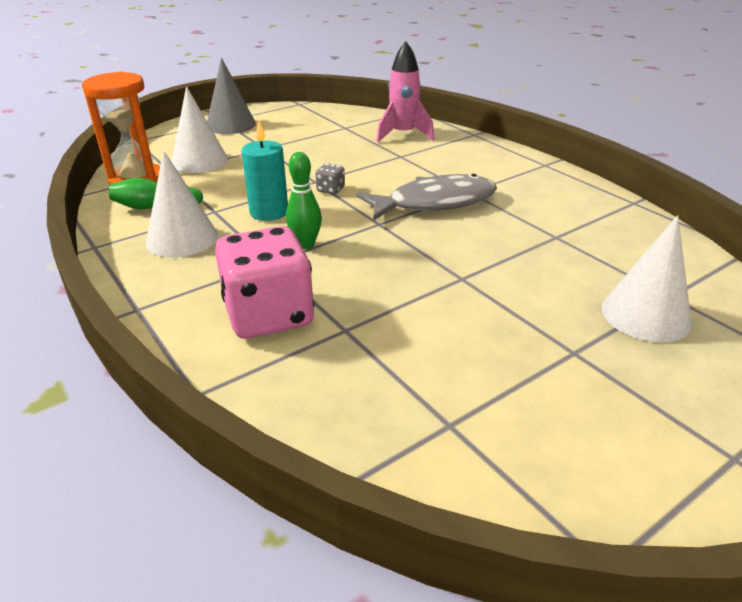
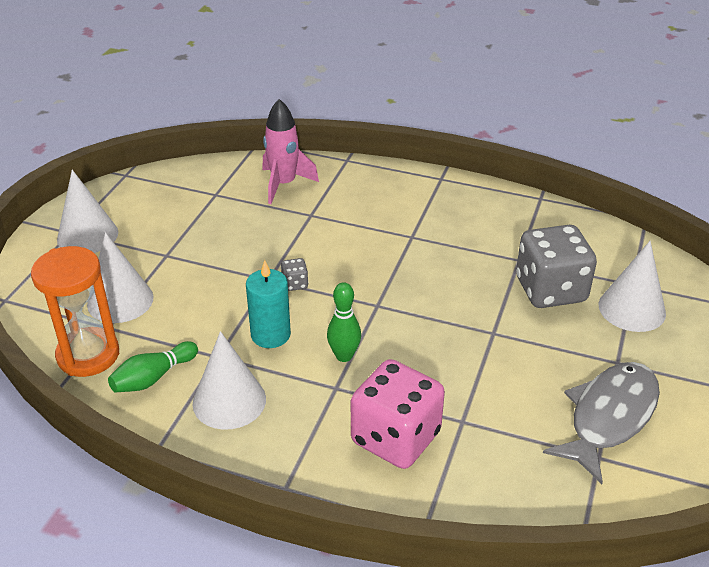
camera: 35 degrees left, 5 degrees up
(231, 125) = (87, 235): grey cone -> white cone
(435, 203) = (398, 261): grey fish -> grey fish (609, 417)
(563, 268) = (550, 290): none -> grey dice

